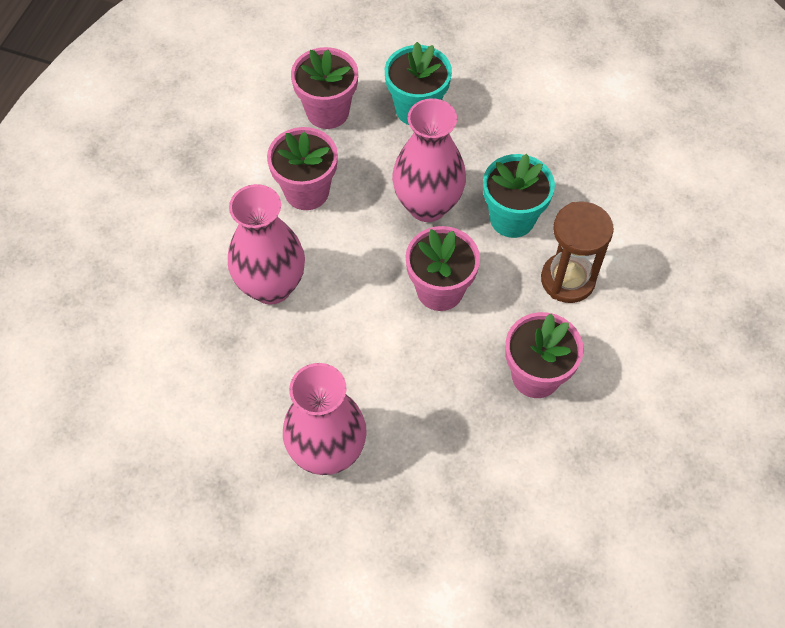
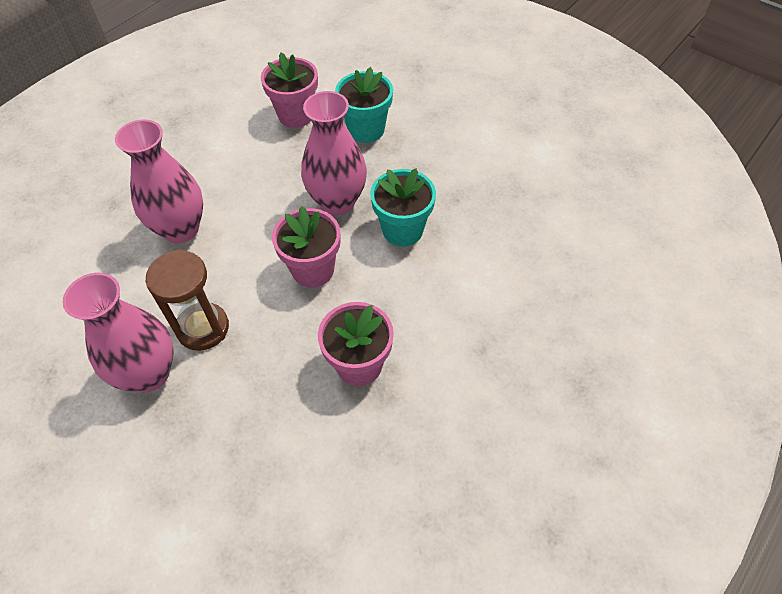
camera: 20 degrees right, 5 degrees down
(306, 191) = (248, 167): pink flower pot -> none
(567, 280) = (426, 292): brown hourglass -> brown hourglass (203, 328)

